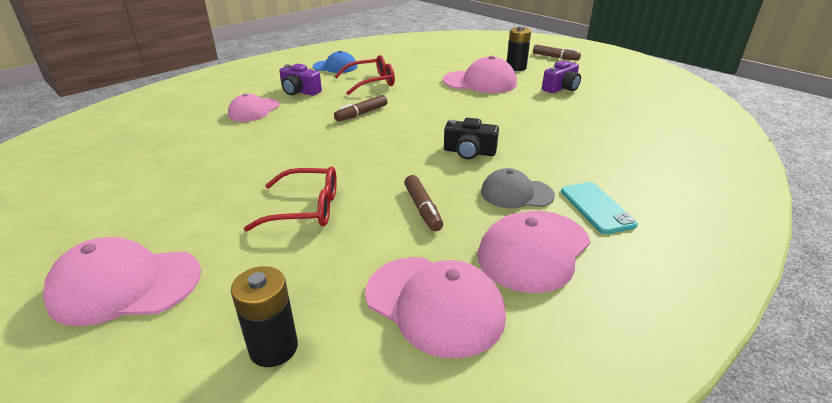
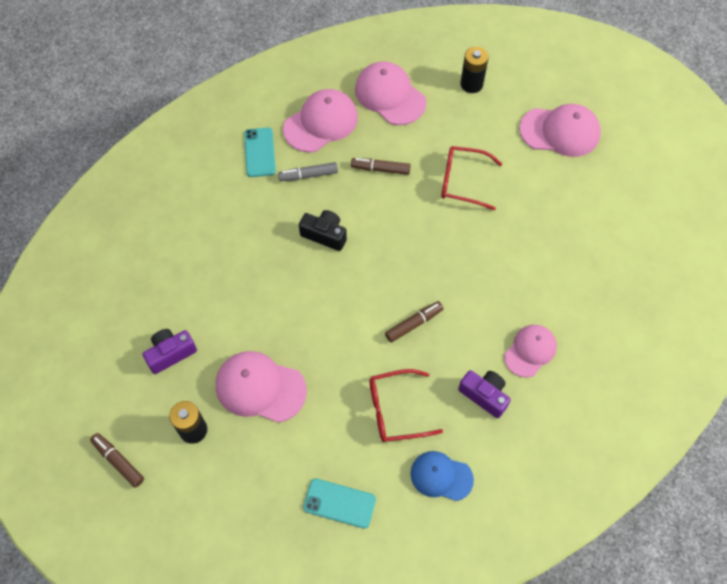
camera: 170 degrees left, 30 degrees up
(403, 57) = (339, 503): none -> turquoise phone
(422, 209) = (380, 169): brown marker -> brown marker turned 75 degrees counterclockwise
(516, 193) = (308, 175): grey cap -> grey marker

